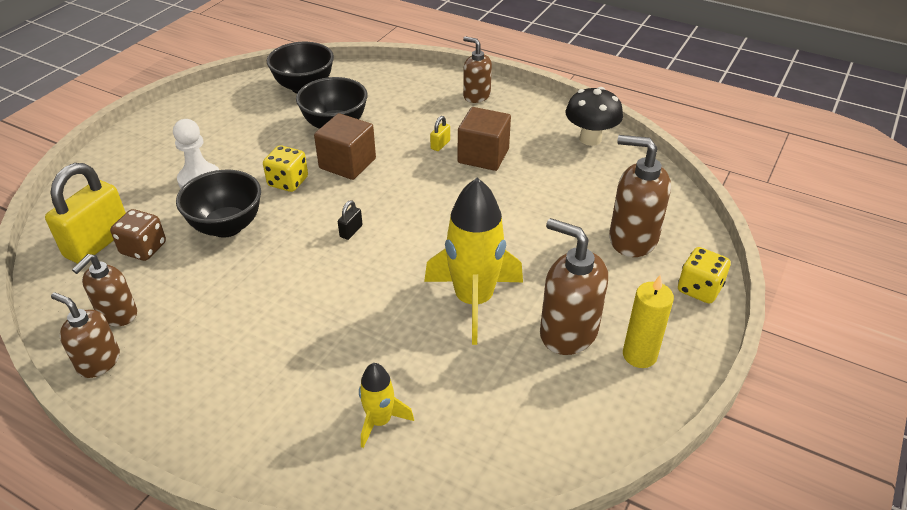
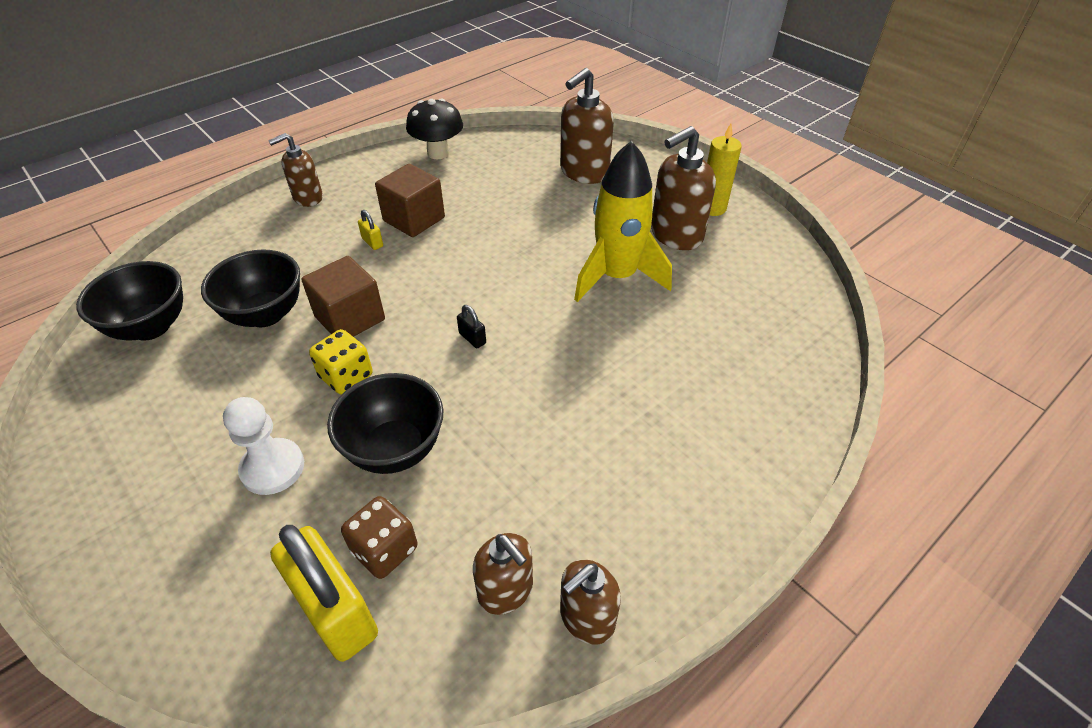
camera: 70 degrees left, 5 degrees up
(380, 421) = (744, 369): yellow rocket -> none
(699, 289) = (655, 161): yellow dice -> none

